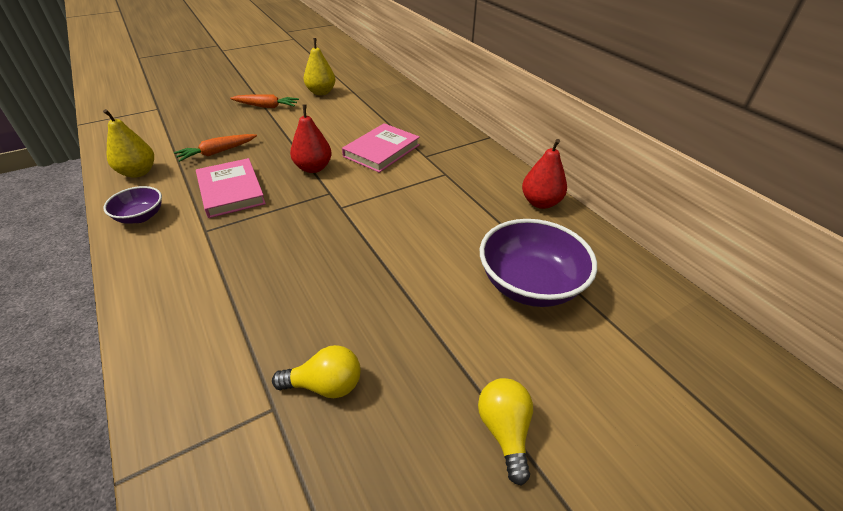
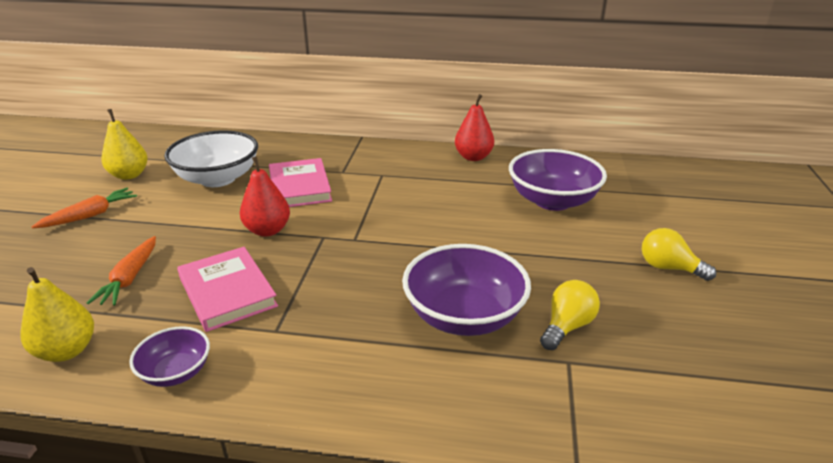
camera: 50 degrees left, 10 degrees down
(231, 191) = (227, 292): pink book -> pink book turned 45 degrees clockwise
(289, 311) = (464, 316): none -> purple bowl
(353, 118) = (218, 179): none -> white bowl

